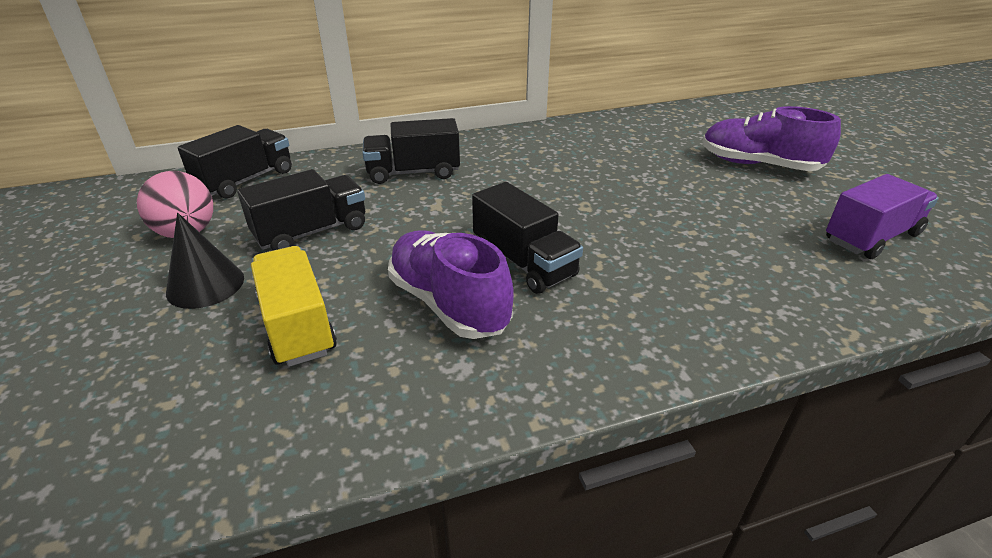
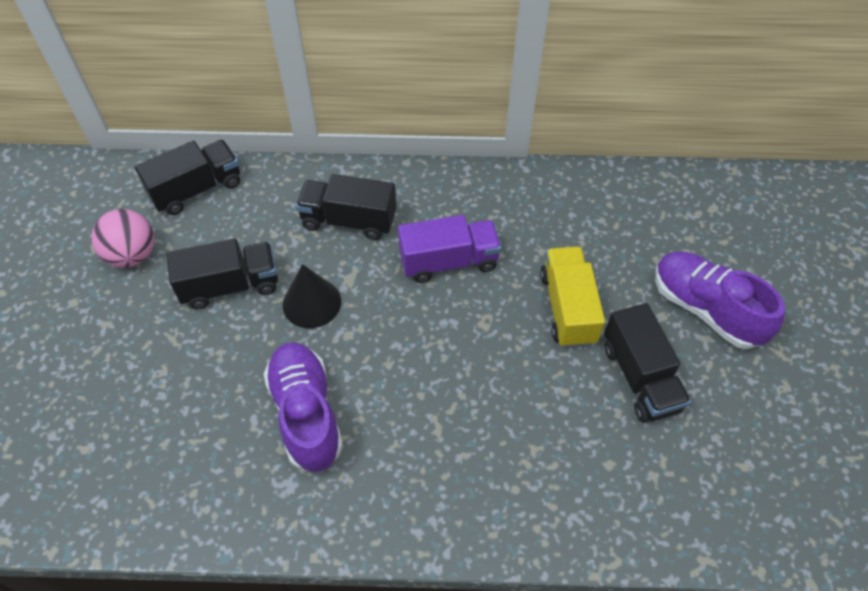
camera: 20 degrees right, 20 degrees up
(205, 285) = (133, 329): black cone -> black cone (312, 303)
(297, 325) = (186, 400): yellow truck -> yellow truck (567, 308)
(524, 262) = (389, 384): black truck -> black truck (640, 377)
(871, 237) = (734, 456): purple truck -> purple truck (448, 261)

